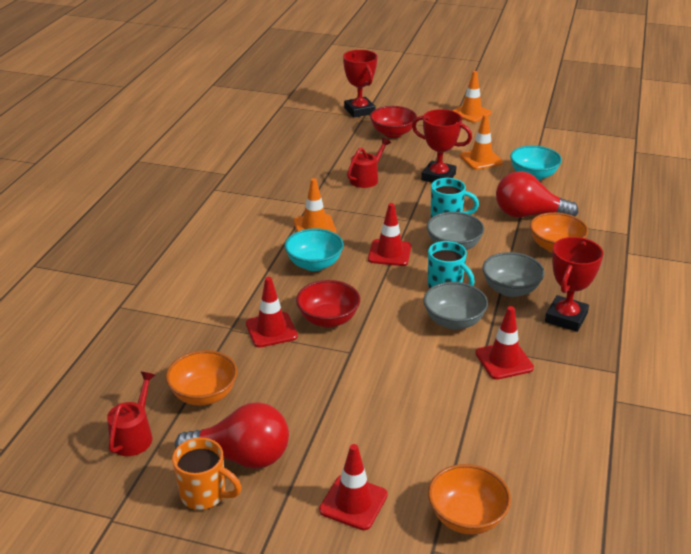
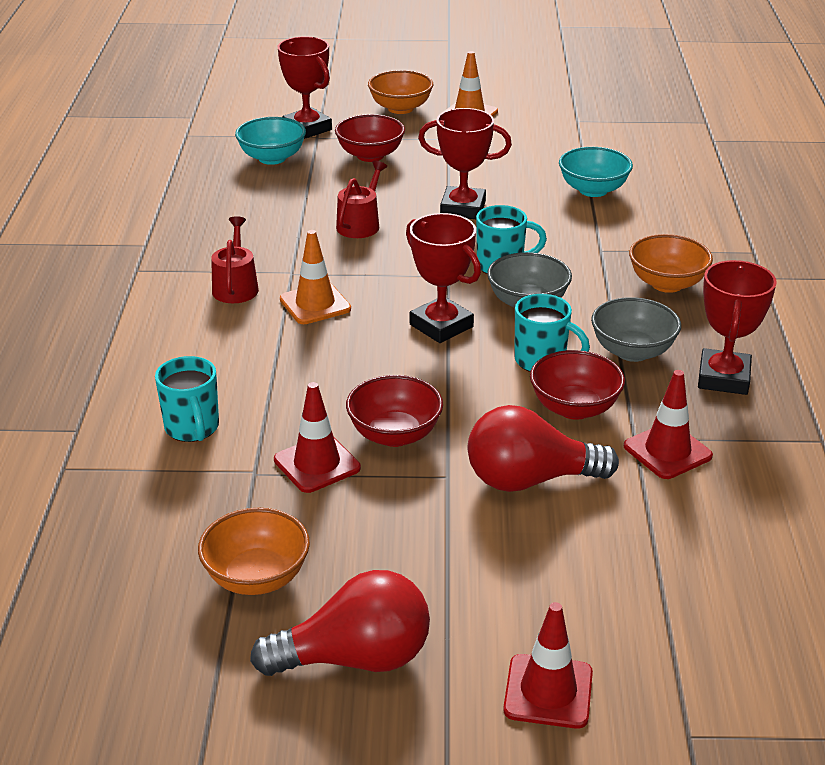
camera: 15 degrees left, 0 degrees up
(134, 436) = (174, 660): red watering can -> red watering can (236, 287)
(204, 494) = (323, 726): orange mug -> none
(205, 294) = (192, 428): none -> turquoise mug
(314, 264) = (338, 358): turquoise bowl -> turquoise bowl (272, 158)
(389, 253) = (441, 326): red traffic cone -> red trophy
(453, 321) = (574, 408): grey bowl -> red bowl
(466, 517) = (714, 679): orange bowl -> orange bowl (400, 108)
(481, 159) = (512, 176): orange traffic cone -> none
(528, 215) = (610, 244): red light bulb -> red light bulb (530, 480)

